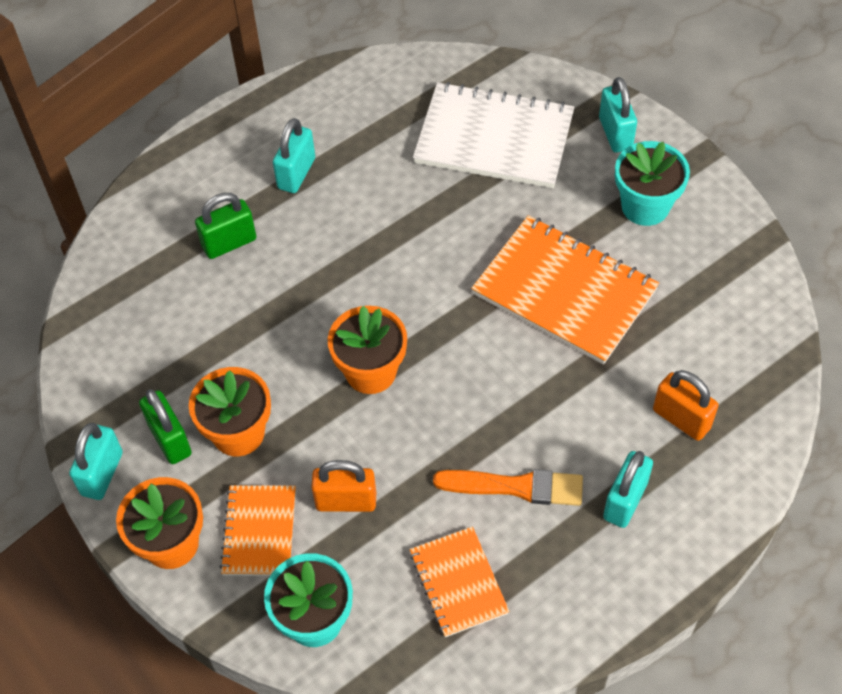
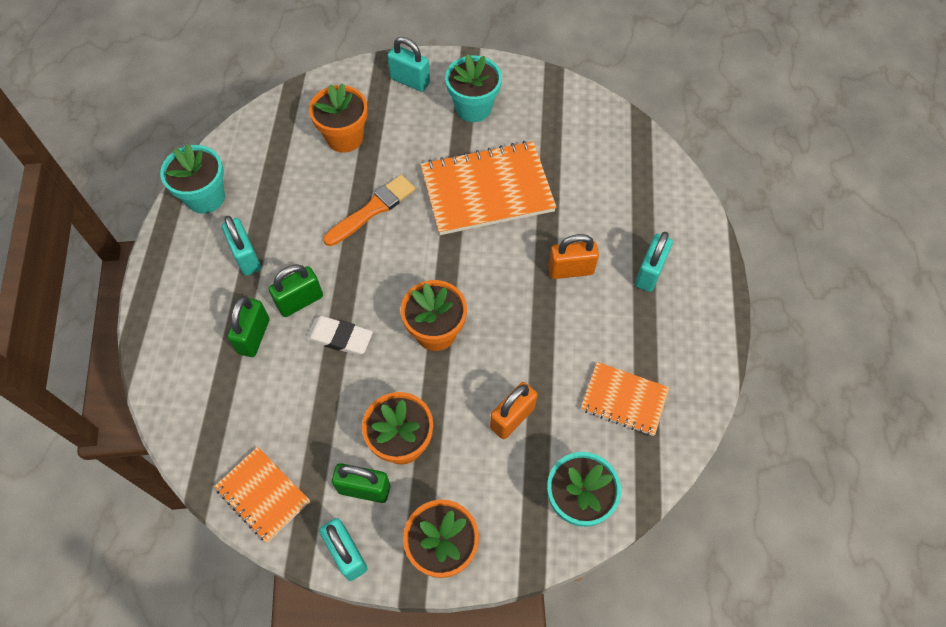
camera: 50 degrees left, 5 degrees up
(259, 532) = (485, 486): orange notebook -> orange notebook (263, 495)
(290, 304) = (340, 337): none -> white eraser
(295, 247) = (300, 301): none -> green padlock
(322, 96) = (205, 197): none -> turquoise flower pot
(494, 138) = (344, 137): white notebook -> orange flower pot
(515, 487) = (589, 319): orange brush -> orange brush (372, 210)
(625, 501) = (649, 272): turquoise padlock -> turquoise padlock turned 45 degrees clockwise
(681, 419) = (624, 204): orange padlock -> orange padlock (570, 270)

